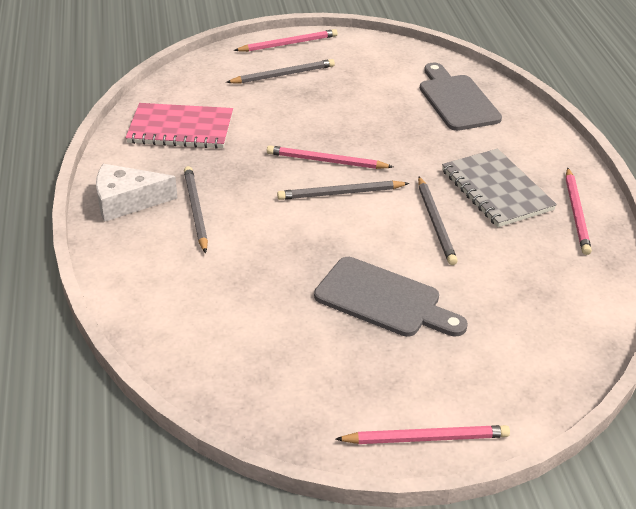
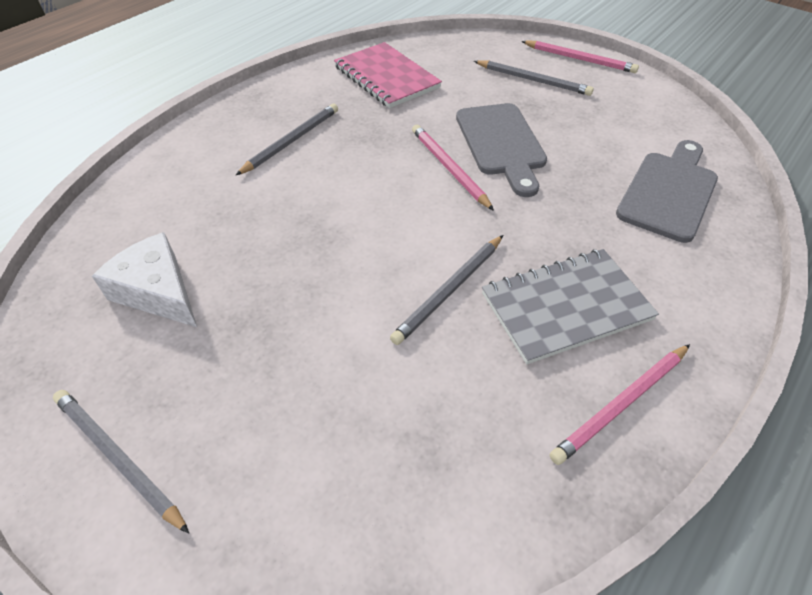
camera: 50 degrees right, 10 degrees up
(127, 201) = (264, 105): white cheese -> white cheese (158, 291)
(340, 193) = (414, 202): grey pencil -> grey pencil (118, 458)
(384, 300) = (285, 322): grey cutting board -> grey cutting board (501, 143)
(426, 438) = (84, 487): pink pencil -> none
(496, 190) = (565, 306): grey notebook -> grey notebook turned 45 degrees clockwise

